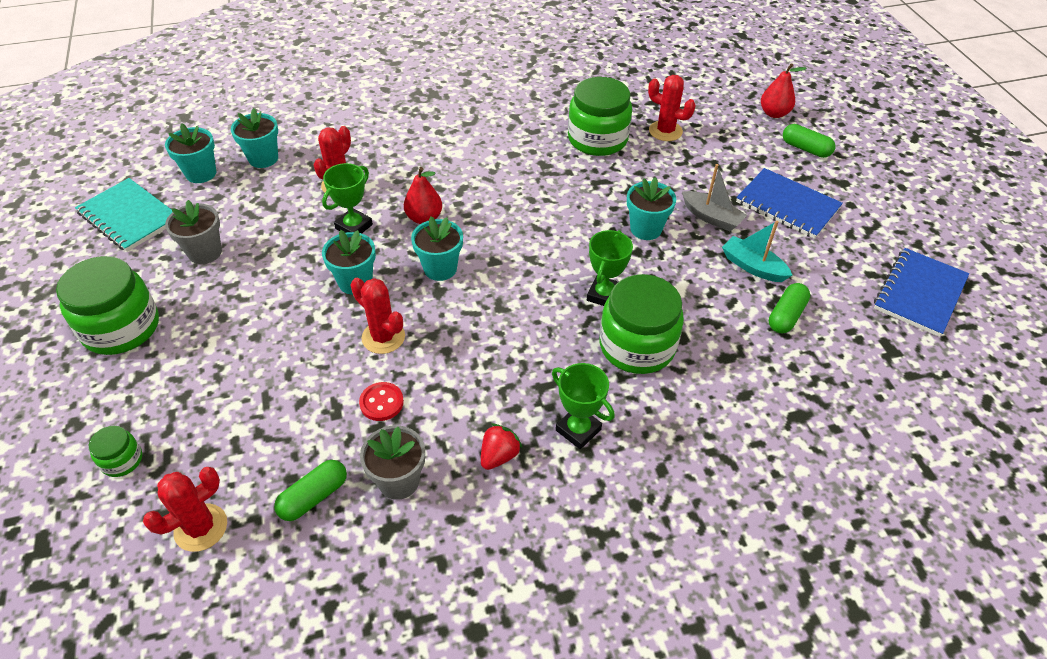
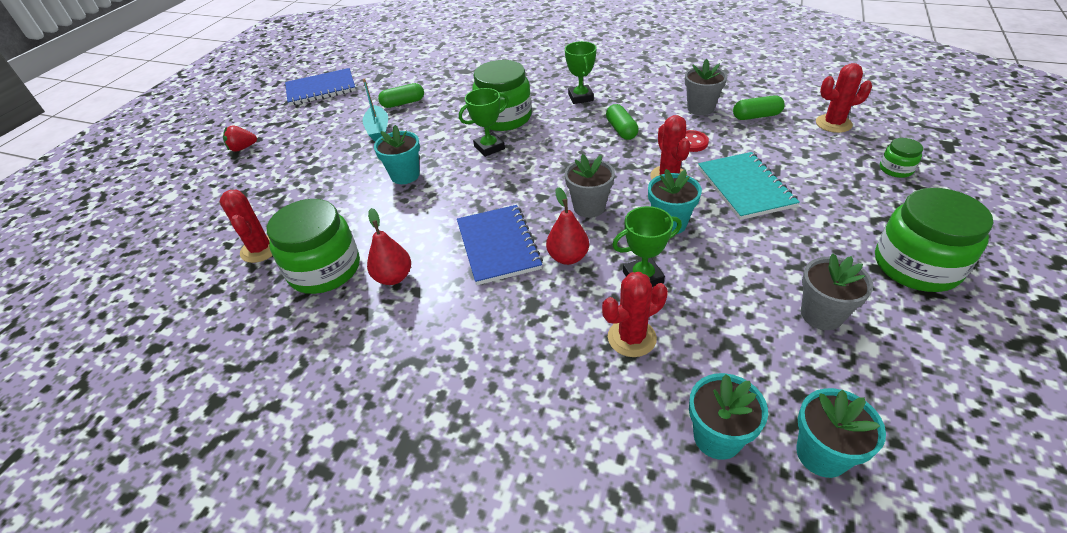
camera: 140 degrees left, 5 degrees down
(129, 217) = (935, 416): turquoise notebook -> turquoise notebook (745, 187)
(440, 268) = (589, 207): turquoise flower pot -> grey flower pot
(499, 455) = (634, 101): red strawberry -> red strawberry (243, 148)
(711, 217) = (351, 165): grey boat -> none
(774, 113) = (157, 224): red pear -> red pear (393, 277)
(787, 205) = (293, 153): blue notebook -> blue notebook (498, 246)
(805, 149) = (202, 185): green capsule -> green capsule (621, 130)

